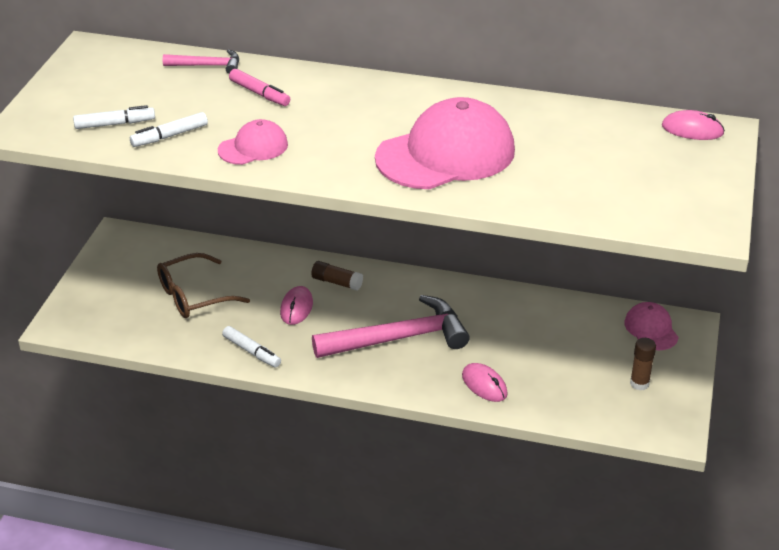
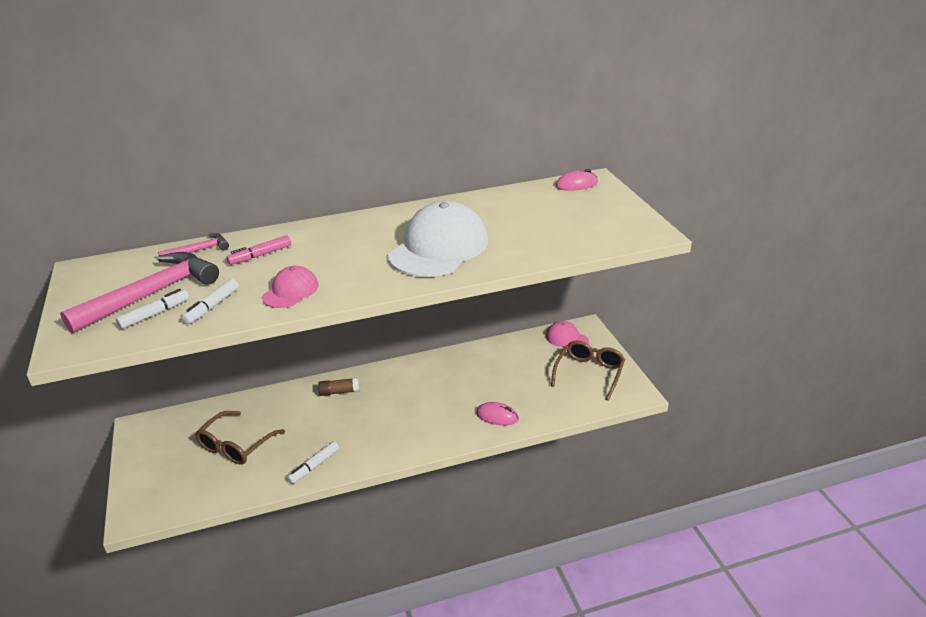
camera: 30 degrees left, 5 degrees down
(251, 352) = (314, 466): white marker -> white marker turned 120 degrees clockwise
(259, 94) = (260, 255): pink marker -> pink marker turned 135 degrees clockwise
(296, 308) = (323, 421): pink mouse -> none
(398, 338) = (414, 411): pink hammer -> pink hammer (151, 294)
(446, 154) = (439, 248): pink cap -> white cap
(639, 383) = (589, 373): brown glue stick -> brown glasses

